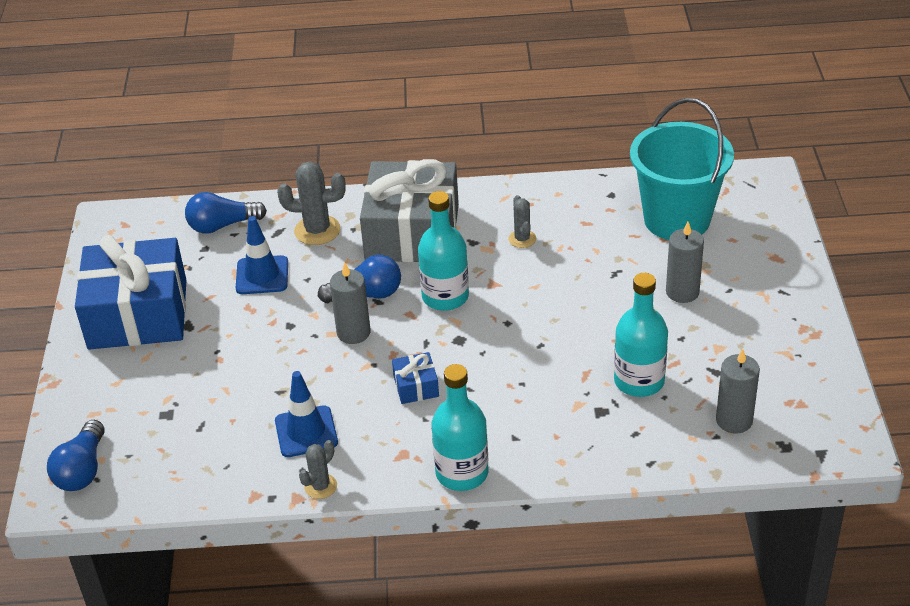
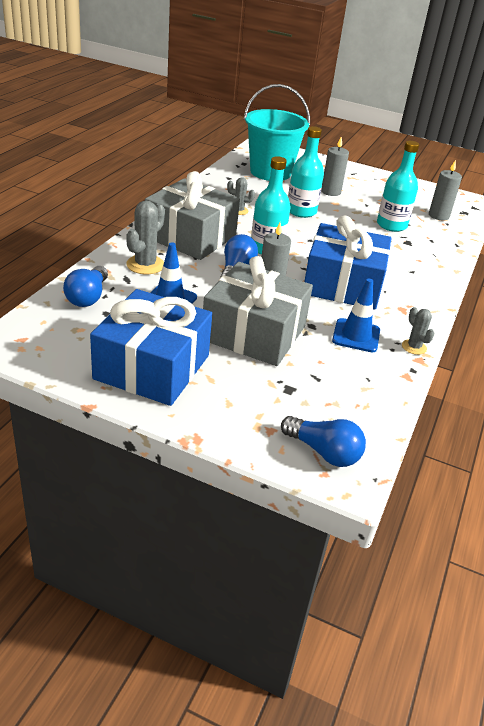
camera: 70 degrees left, 5 degrees down
(248, 355) = (254, 333): none -> grey gift
(416, 386) = (343, 284): blue gift -> blue gift, size x2.49
(462, 473) = (432, 296): turquoise bottle -> turquoise bottle (301, 211)

